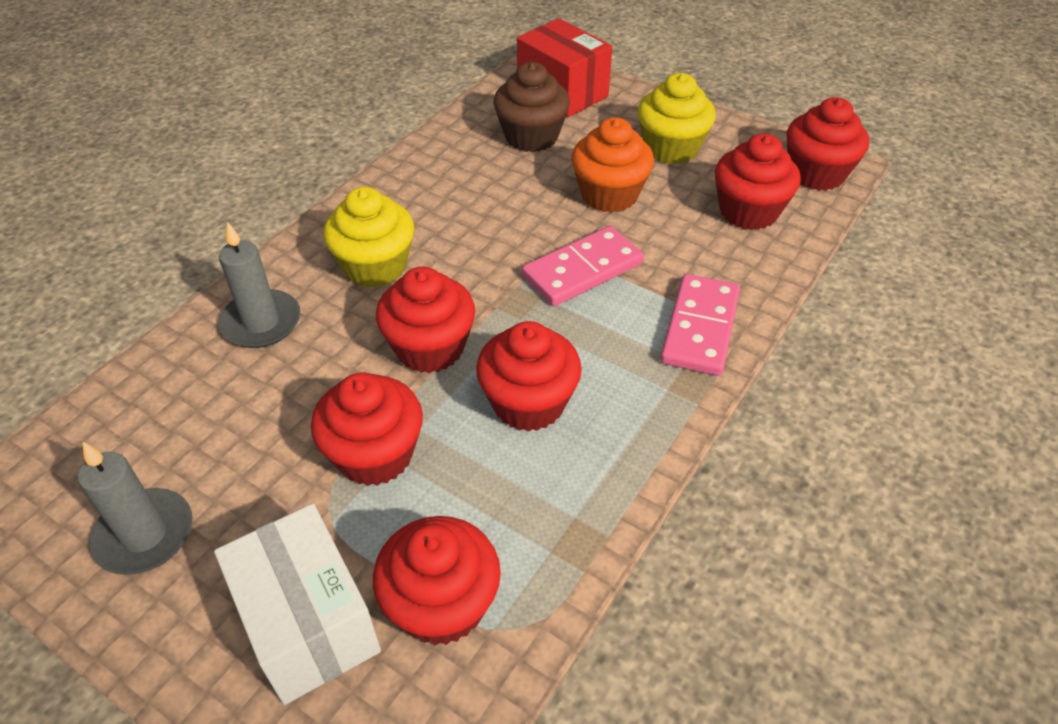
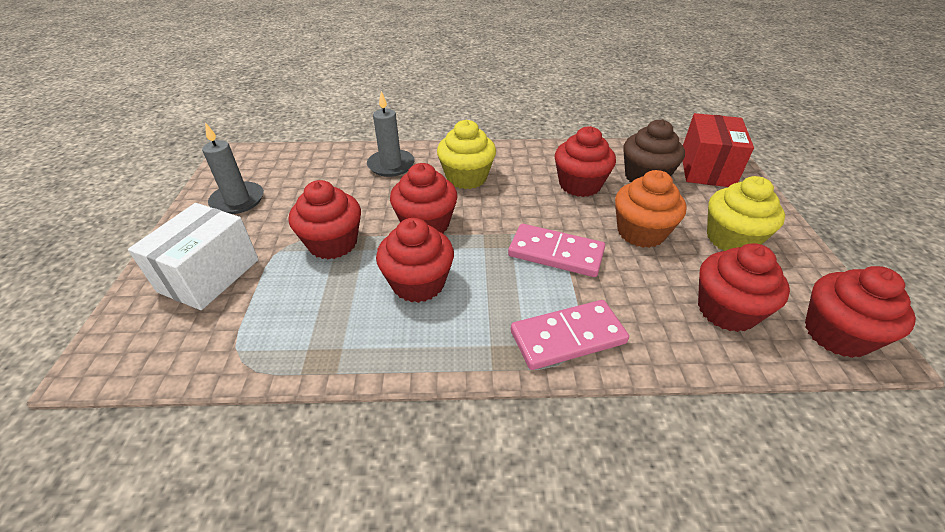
camera: 55 degrees right, 5 degrees down
(442, 604) = (243, 319): red cupcake -> red cupcake (579, 185)

